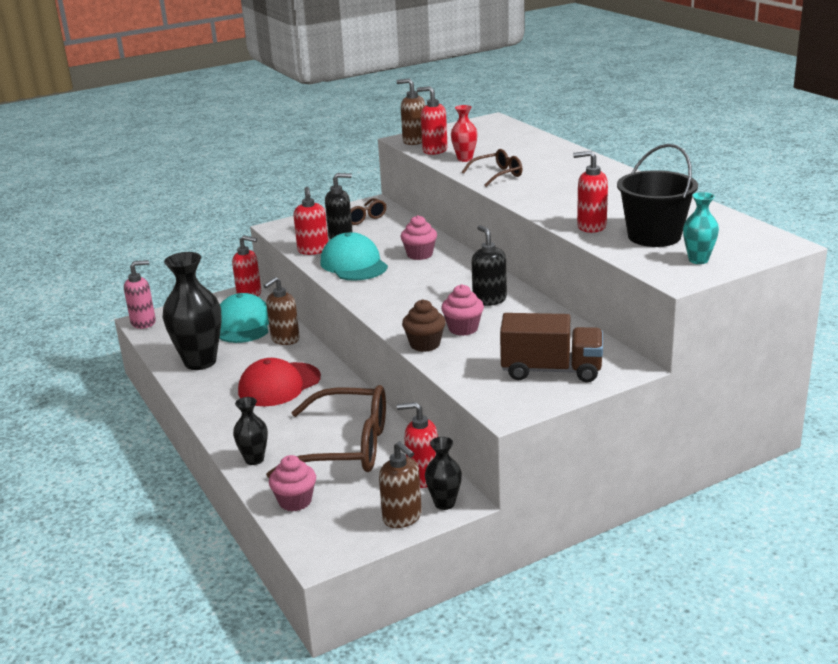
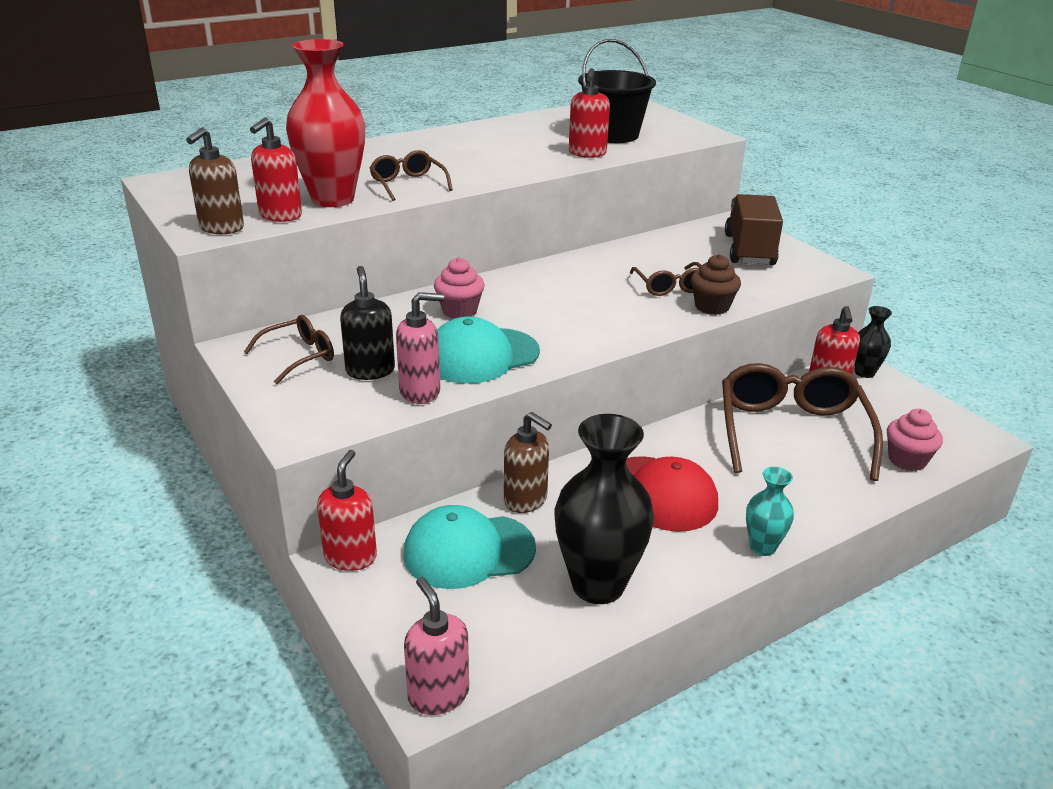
camera: 95 degrees left, 5 degrees up
(254, 459) = (842, 498): black vase -> none
(313, 250) = (420, 392): red soap dispenser -> pink soap dispenser
(402, 518) = (898, 394): brown soap dispenser -> none
(463, 328) = (670, 287): pink cupcake -> brown glasses
(464, 159) = (333, 199): red vase -> red vase, size x1.96
(489, 300) = (598, 272): black soap dispenser -> none
(698, 260) = (667, 126): turquoise vase -> turquoise vase (762, 547)

